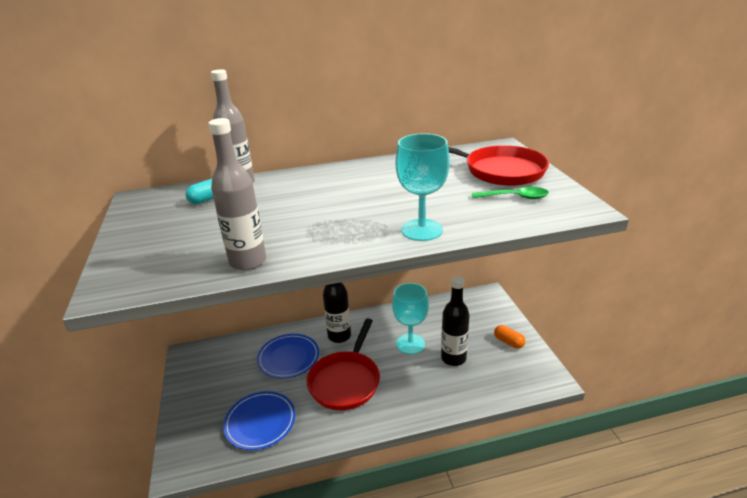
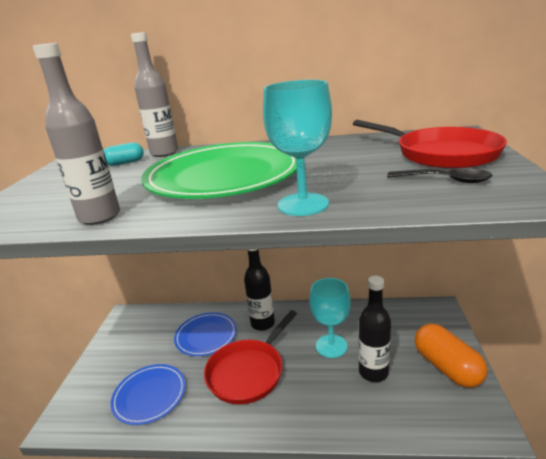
camera: 20 degrees right, 5 degrees down
(329, 207) = (224, 176): none -> green plate
(508, 342) = (447, 367): orange capsule -> orange capsule, size x1.94
(515, 197) = (445, 180): green spoon -> black spoon

